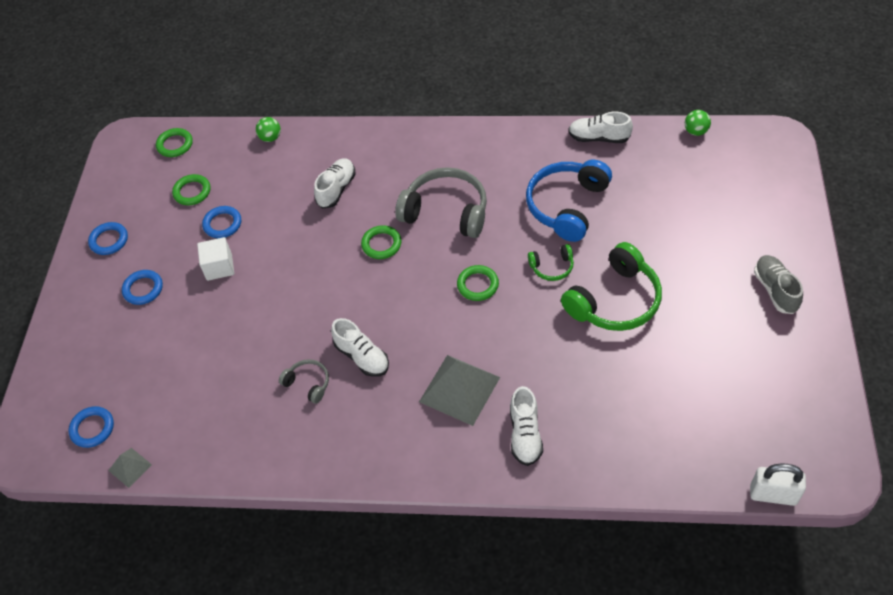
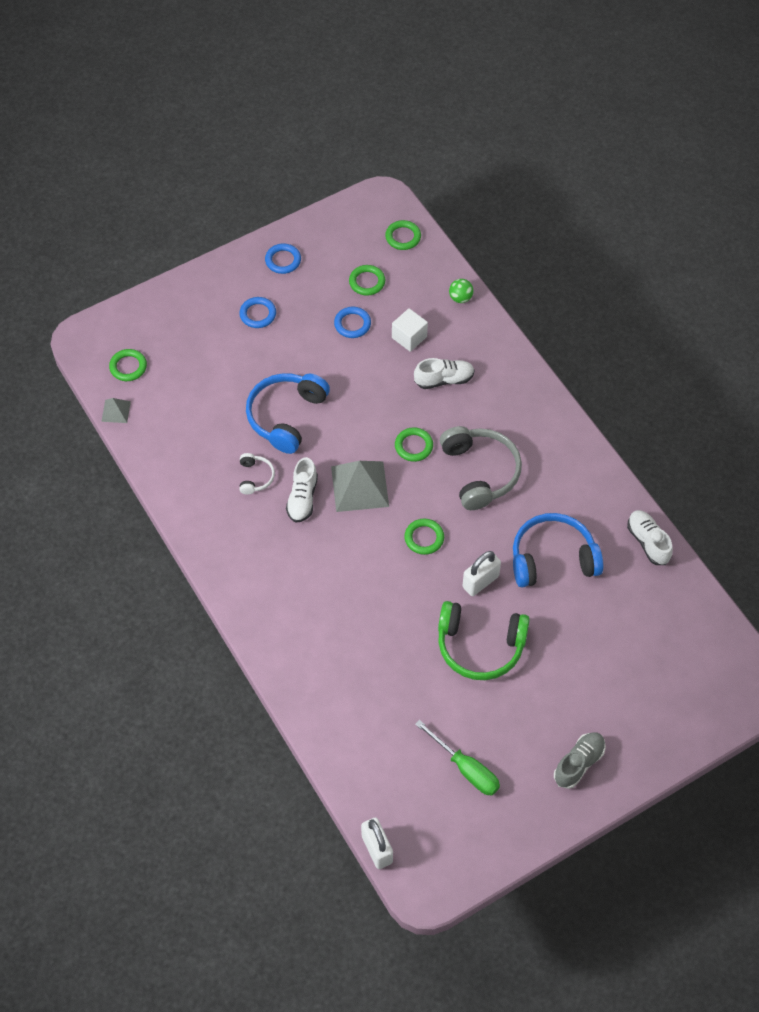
camera: 50 degrees right, 5 degrees up
(92, 428) = (128, 367): blue ring -> green ring
(219, 267) = (312, 350): white cube -> white cube (409, 337)
(267, 323) = (286, 416): none -> blue headphones
(308, 384) = (255, 477): grey headphones -> white headphones
(459, 389) = (320, 581): grey pyramid -> grey pyramid (359, 486)
(525, 434) = (312, 648): white shoe -> none
(552, 267) = (480, 582): green headphones -> white padlock
(695, 131) = (715, 616): green ball -> none
(730, 376) = (466, 768): none -> green screwdriver

